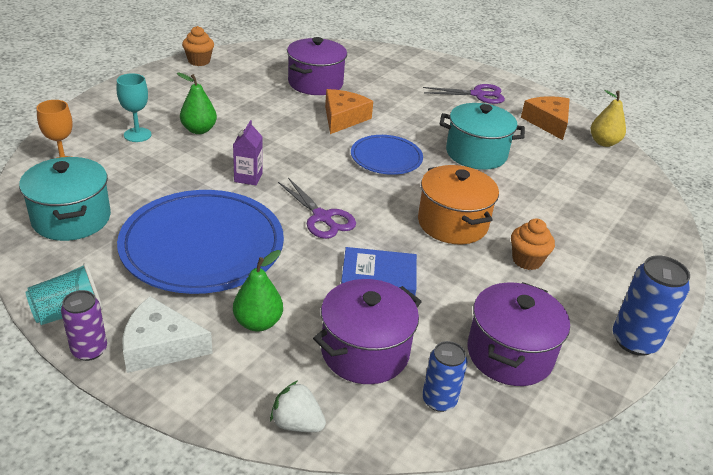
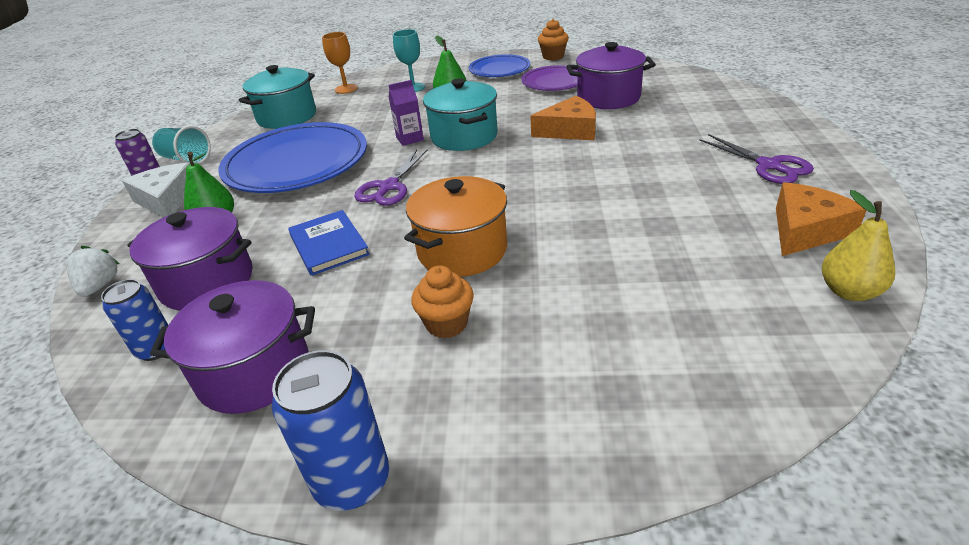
camera: 65 degrees right, 0 degrees up
(250, 84) = (554, 82): none -> purple plate
(386, 158) = (533, 173): blue plate -> blue plate (499, 69)
(476, 153) = (629, 213): turquoise pot -> turquoise pot (464, 136)

